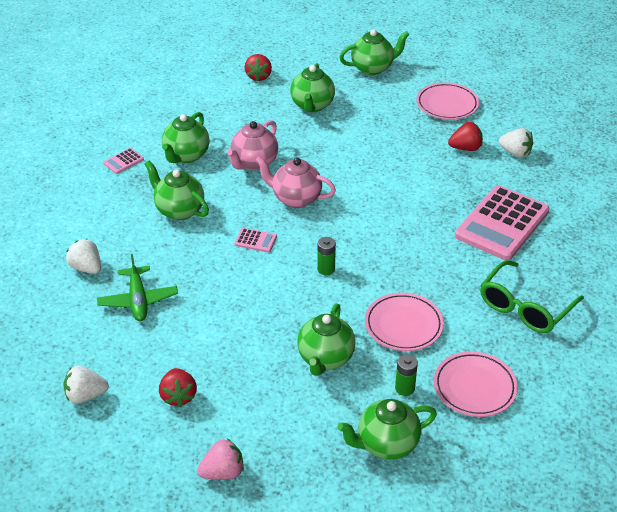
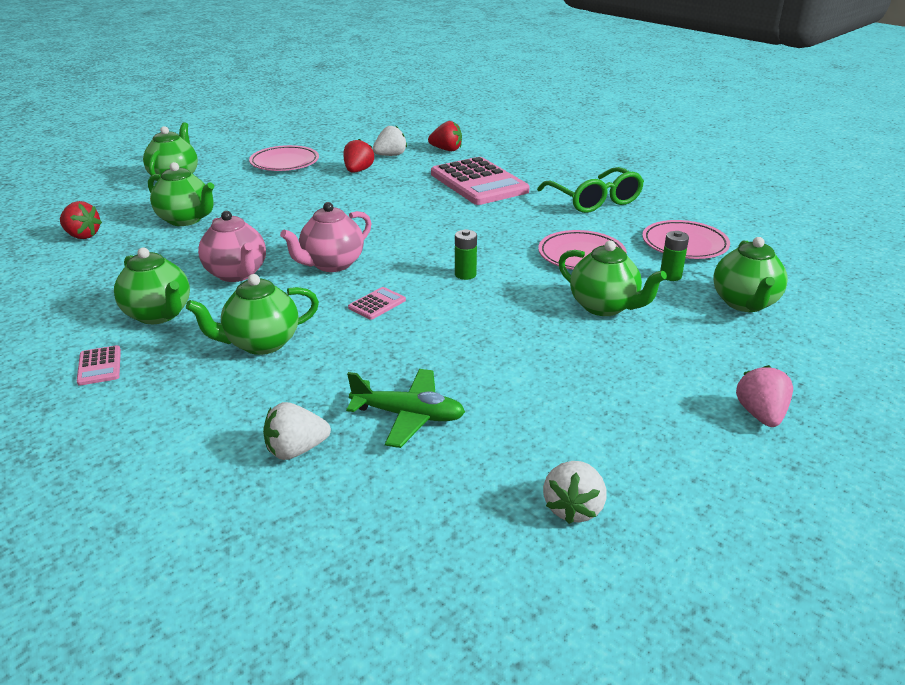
camera: 65 degrees left, 10 degrees down
(178, 396) = (615, 421): red strawberry -> red strawberry (446, 150)

